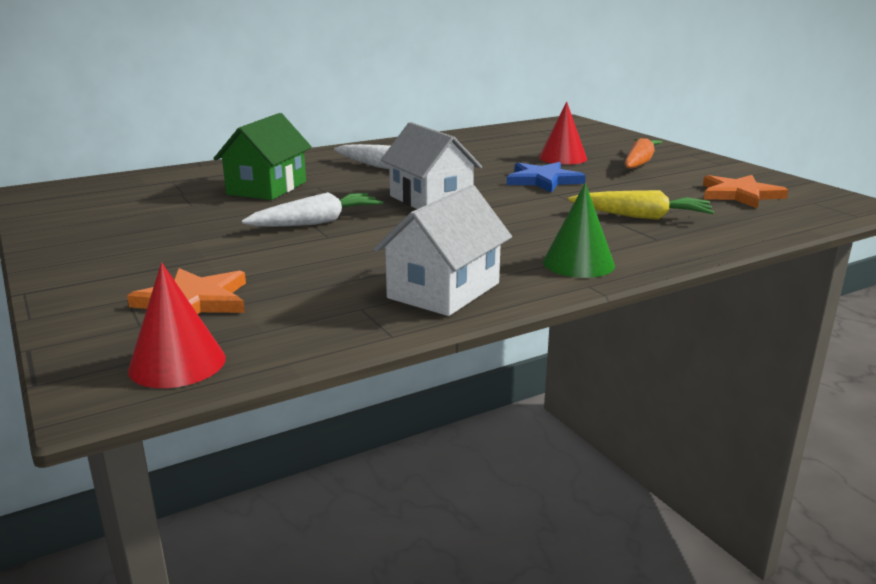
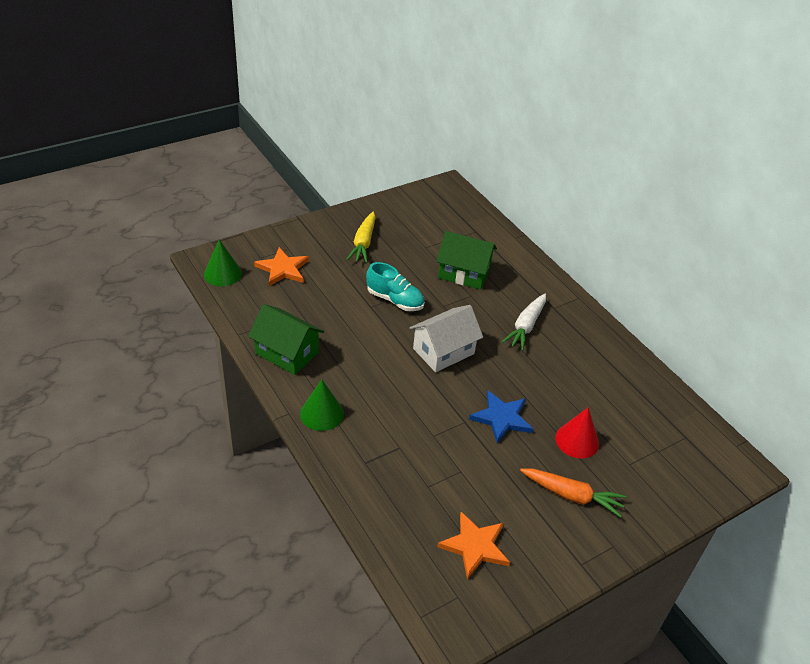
camera: 85 degrees right, 20 degrees up
(177, 363) = (222, 274): red cone -> green cone
(316, 222) = (395, 300): white carrot -> turquoise shoe
(444, 290) = (287, 353): white house -> green house
(641, 217) = (412, 463): yellow carrot -> yellow carrot (363, 243)

